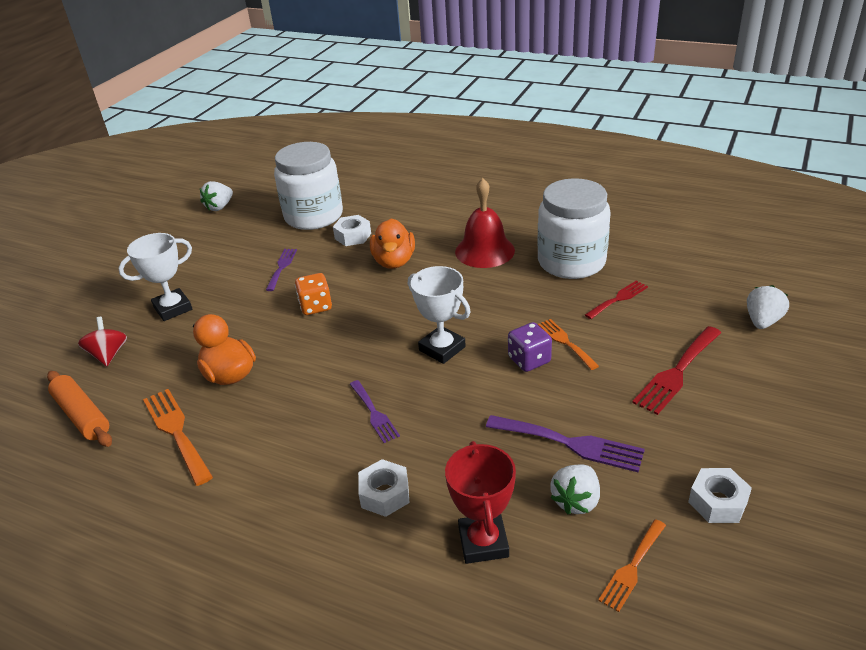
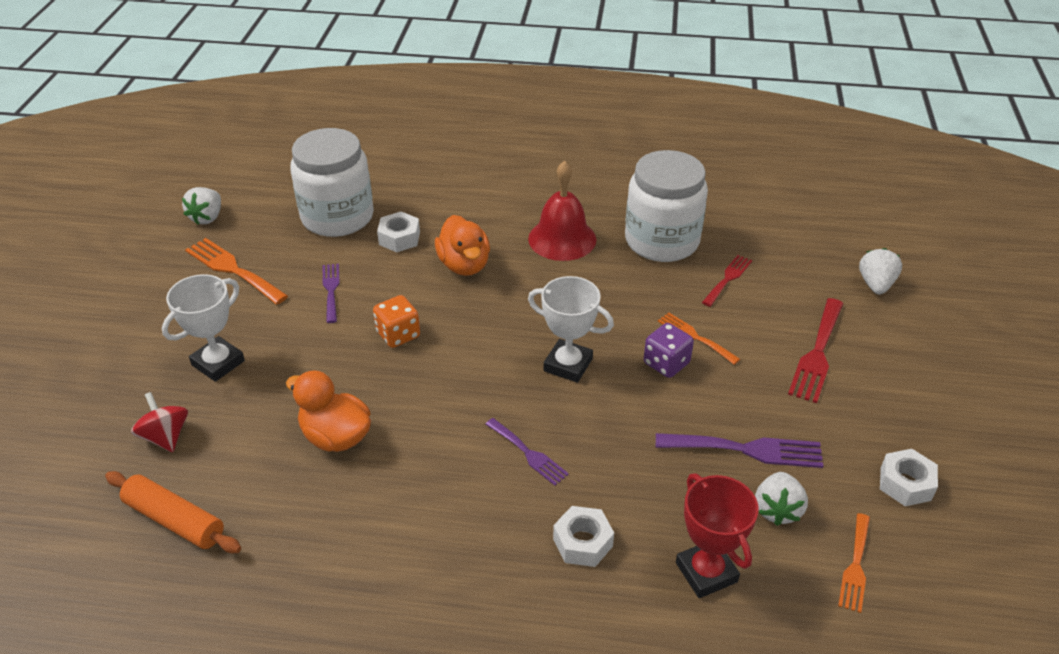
camera: 20 degrees left, 5 degrees up
(176, 431) = (307, 517): orange fork -> orange fork (232, 269)

